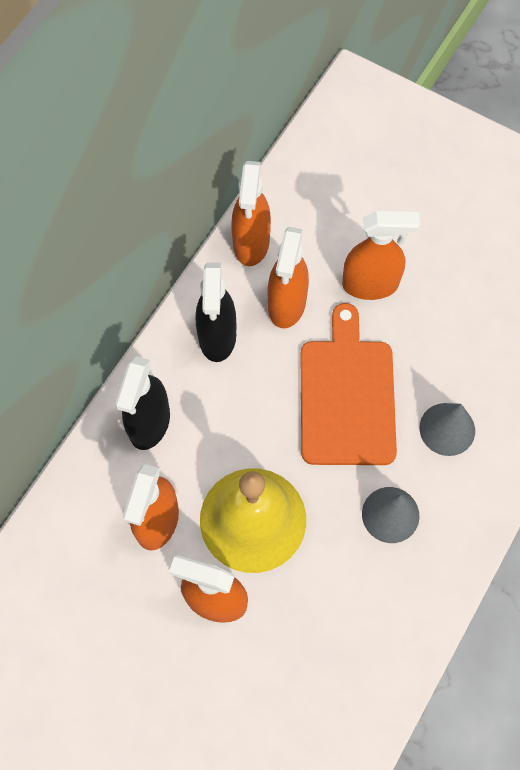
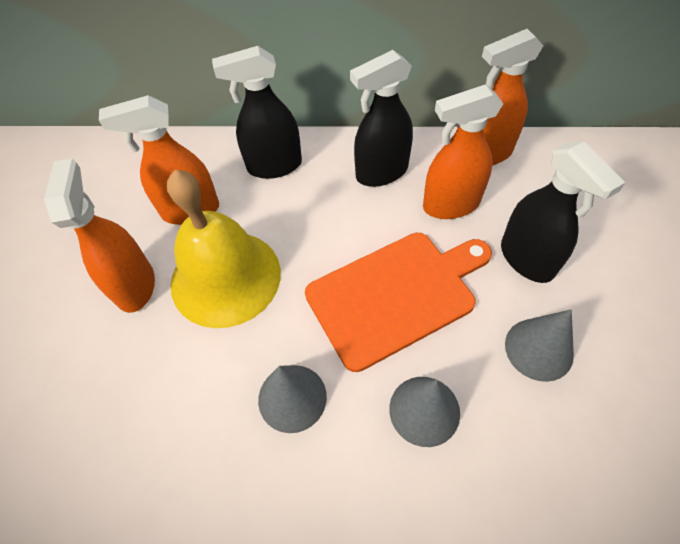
camera: 65 degrees right, 10 degrees down
(370, 284) = (527, 259): orange spray bottle -> black spray bottle
(443, 327) = (539, 349): none -> grey cone

